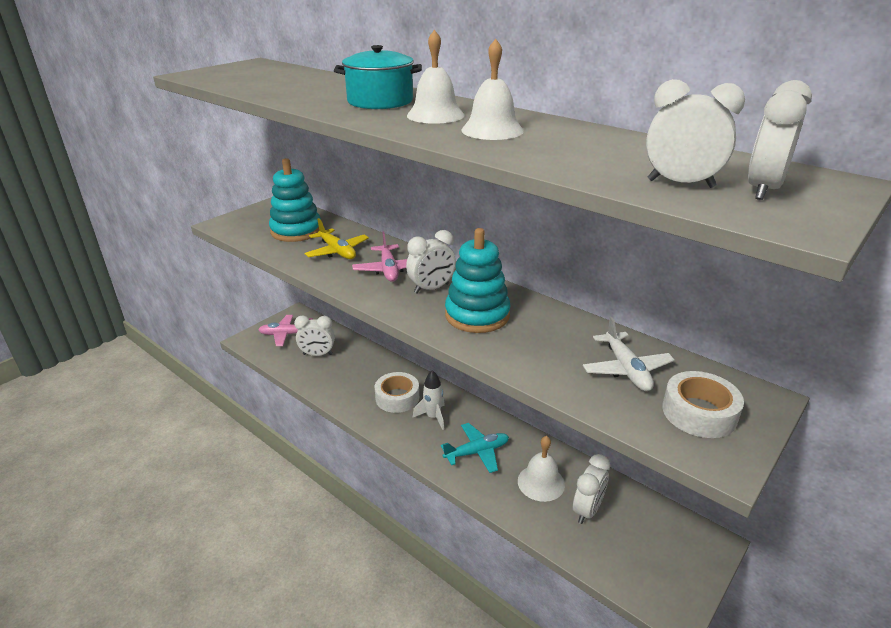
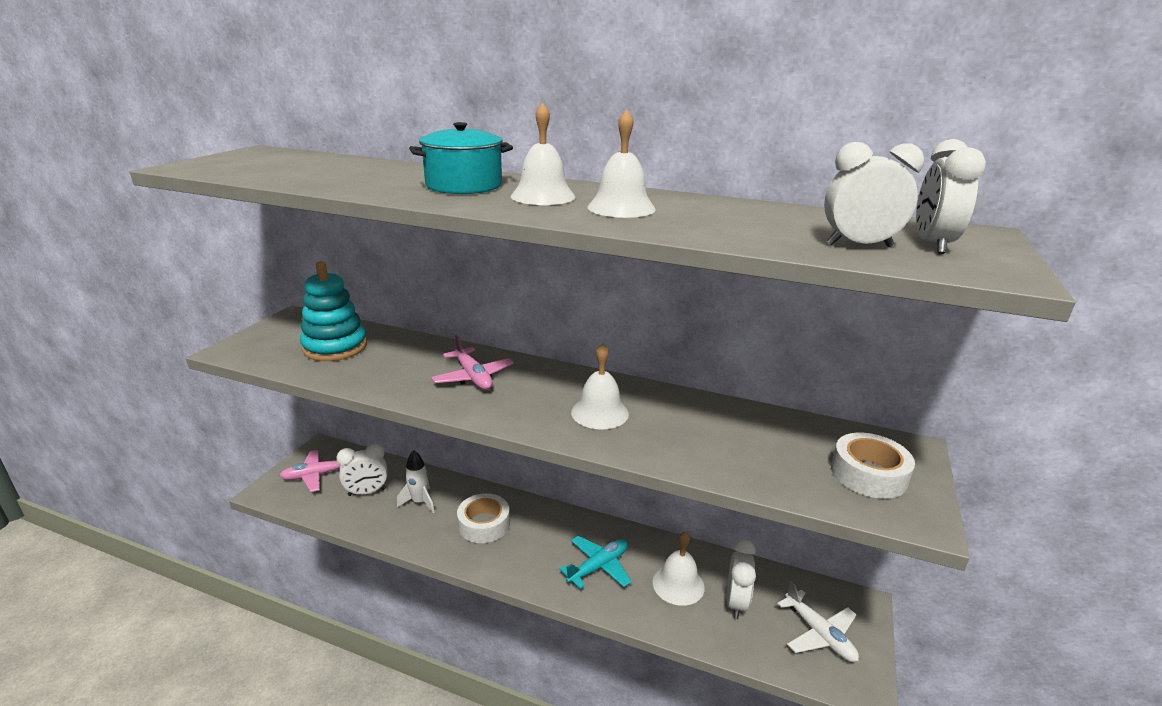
camera: 20 degrees left, 5 degrees down
(337, 251) = (400, 364): yellow plane -> none
(431, 288) = (533, 391): white clock -> none
(433, 417) = (533, 538): white rocket -> white rocket (419, 502)
(477, 315) = (600, 413): turquoise stacking toy -> white bell
(626, 369) = (778, 443): white plane -> white plane (819, 634)

